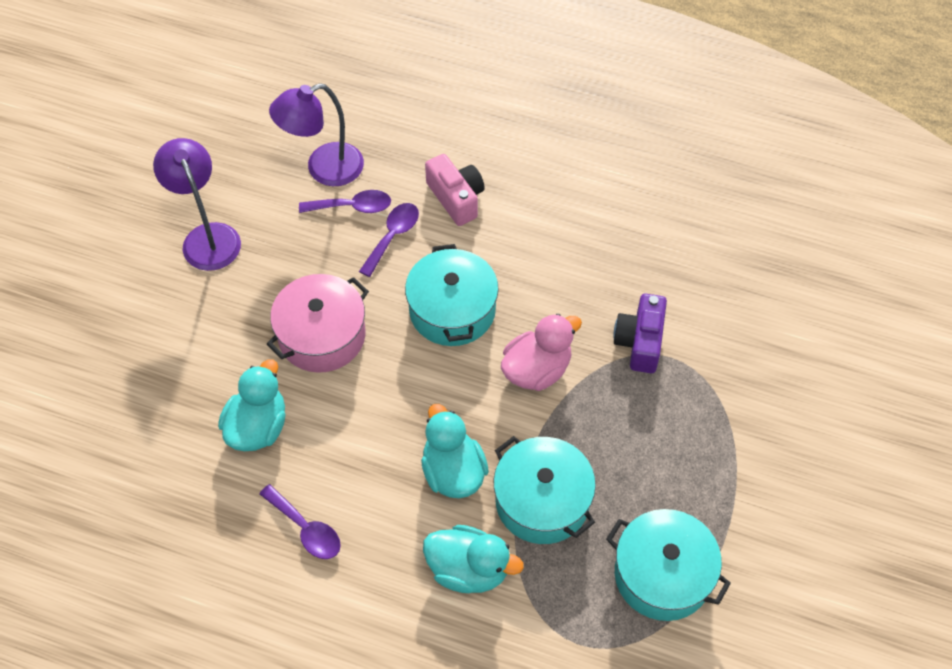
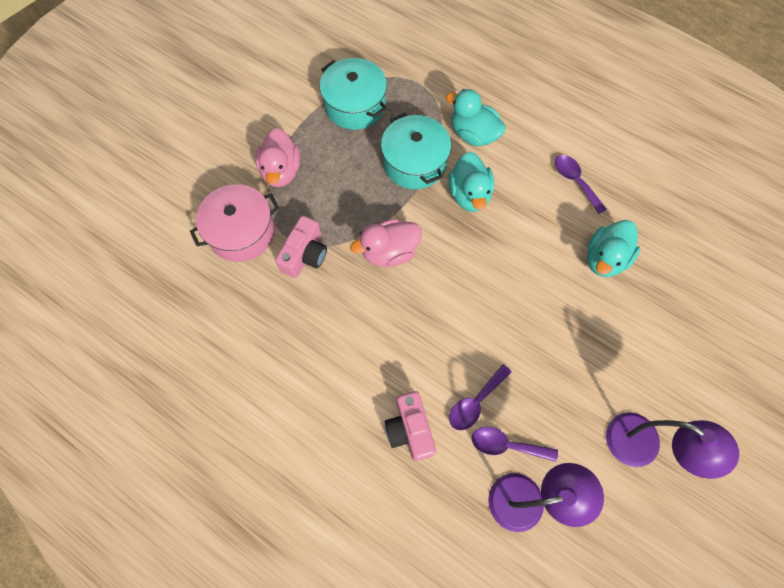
camera: 165 degrees left, 10 degrees up
(207, 237) = (643, 446): purple lamp -> purple lamp turned 45 degrees counterclockwise
(322, 335) = (549, 321): pink pot -> pink pot (242, 232)
(452, 310) = (440, 317): turquoise pot -> none
(640, 342) = (305, 255): purple camera -> pink camera
(721, 442) = (281, 171): none -> pink duck

